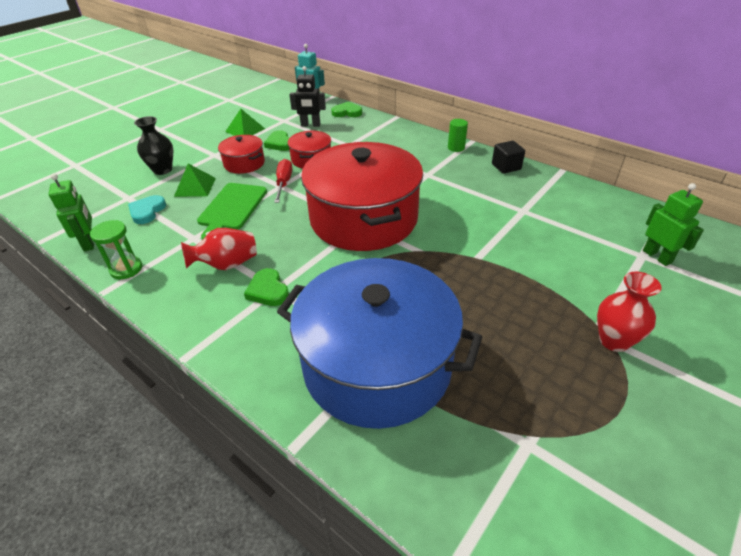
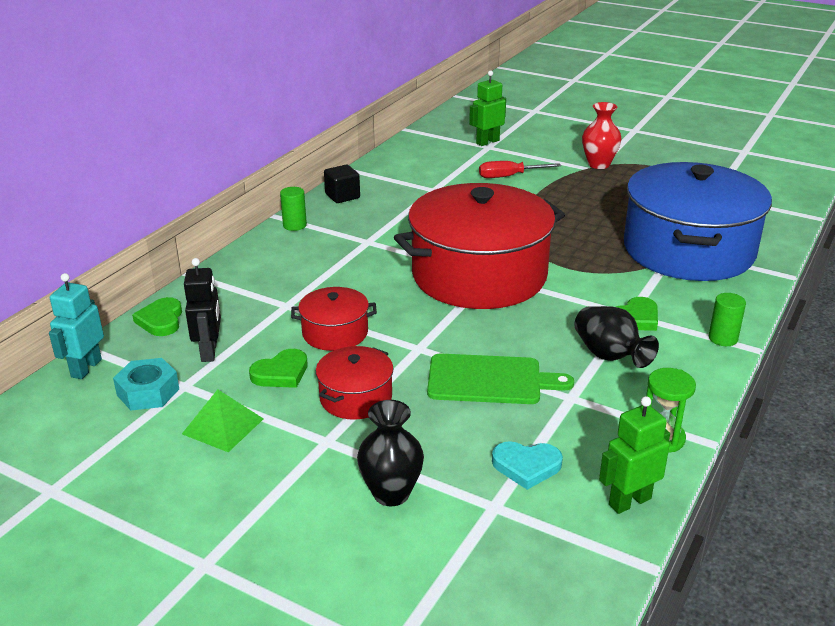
camera: 100 degrees left, 10 degrees down
(195, 187) = (441, 433): green pyramid -> none
(212, 339) = (723, 338): none -> green cylinder
(226, 264) = (609, 356): red vase -> black vase
(283, 113) = (148, 392): none -> turquoise nut
(284, 183) = (410, 346): red screwdriver -> red screwdriver (509, 176)

